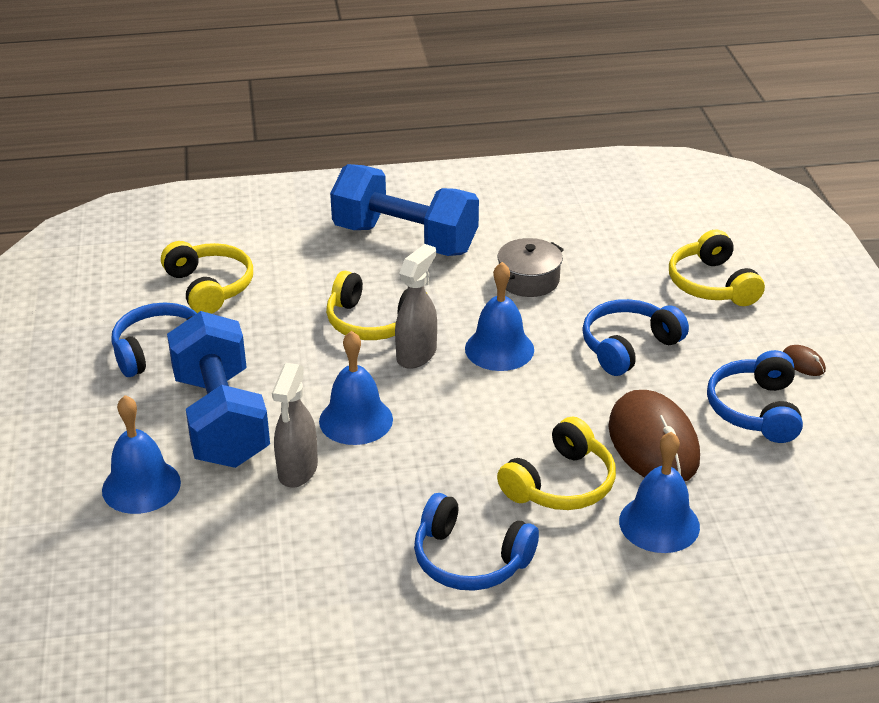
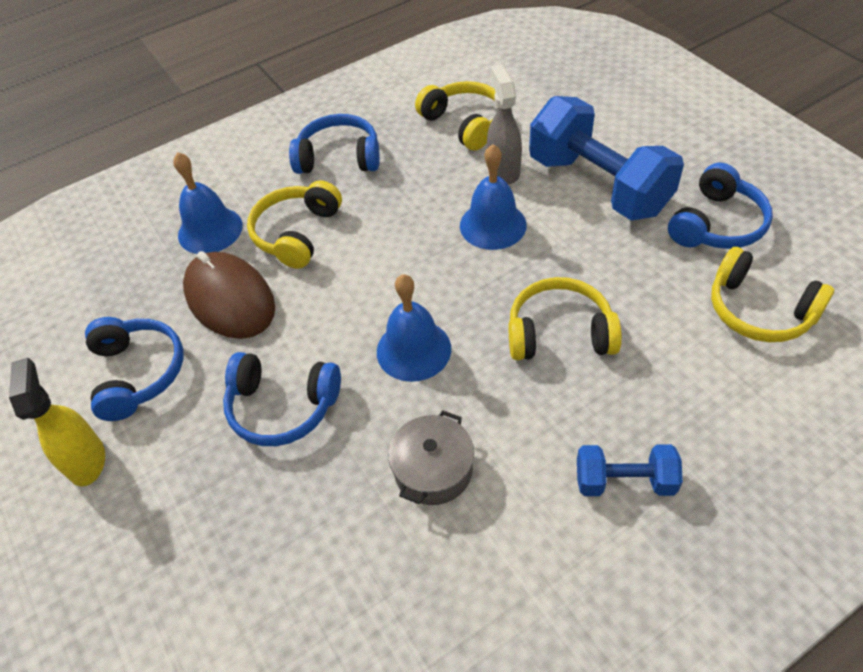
camera: 160 degrees right, 15 degrees up
(141, 486) = (601, 121): blue bell -> none
(405, 239) = (624, 481): blue dumbbell -> blue dumbbell, size x0.50
(417, 354) = (488, 310): grey spray bottle -> none
(628, 347) = (282, 407): blue headphones -> blue headphones turned 75 degrees clockwise
(712, 284) = (204, 561): yellow headphones -> yellow headphones (464, 123)
(803, 363) = (86, 460): brown mouse -> yellow spray bottle

